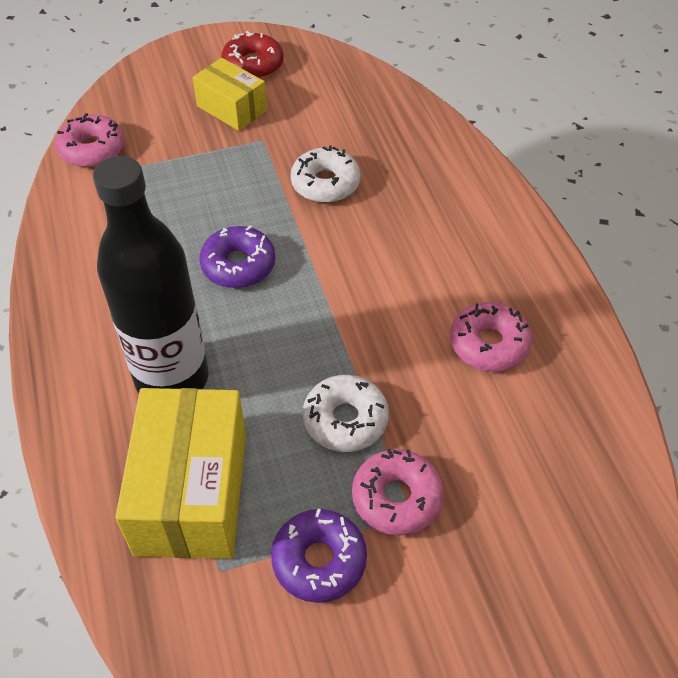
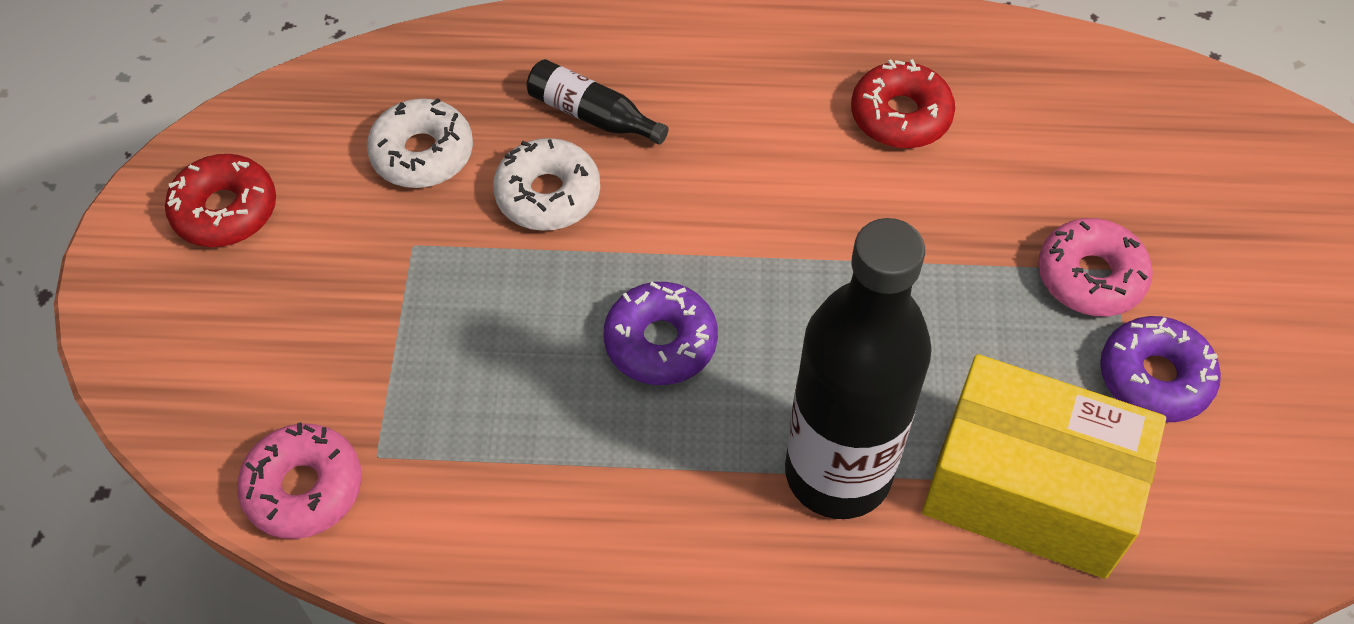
camera: 70 degrees left, 5 degrees up
(232, 108) = (316, 266): yellow box -> none
(345, 420) = (967, 294): white donut -> white donut (422, 154)
(397, 185) = (592, 115): none -> black bottle
(488, 344) = (900, 116): pink donut -> red donut

